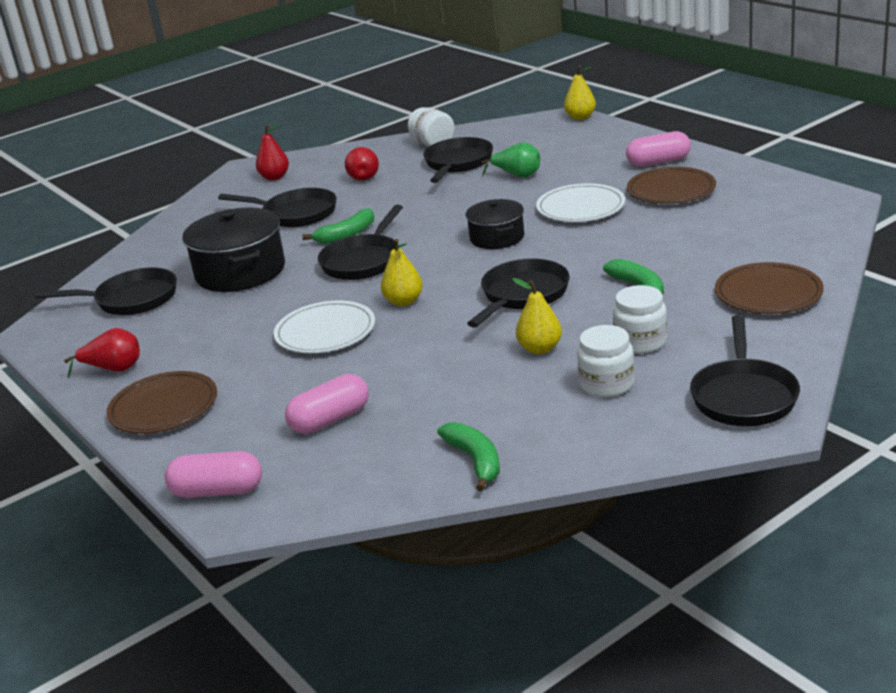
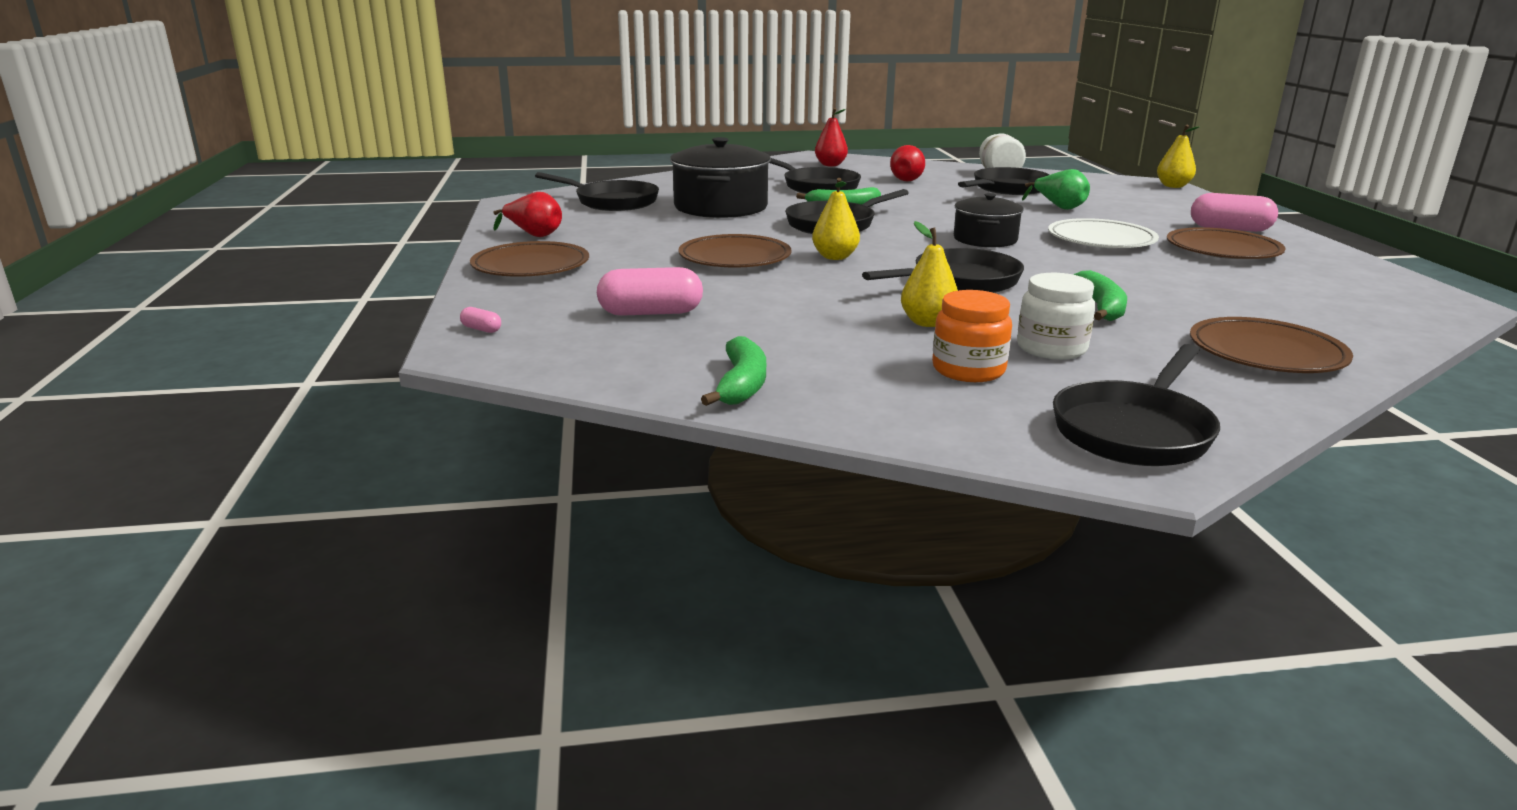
camera: 25 degrees right, 5 degrees down
(217, 491) = (481, 329): pink capsule -> pink capsule, size x0.44
(325, 332) = (735, 258): white plate -> brown plate
(606, 384) = (968, 370): white jar -> orange jar

